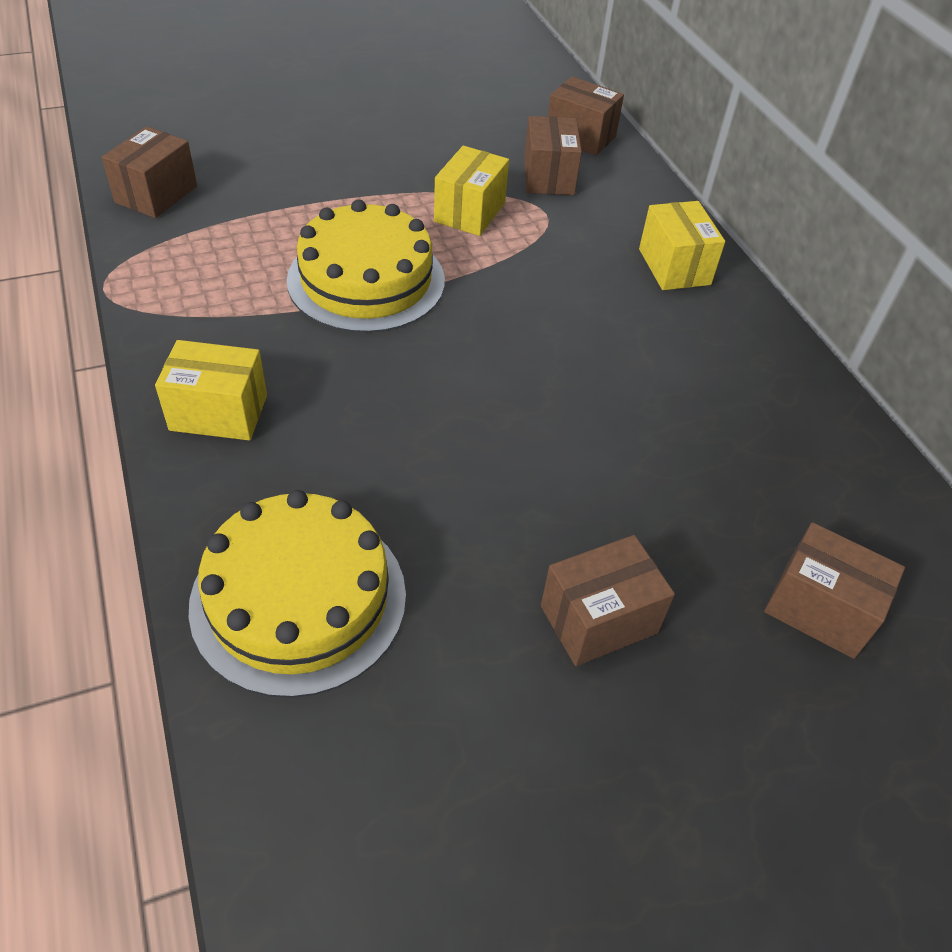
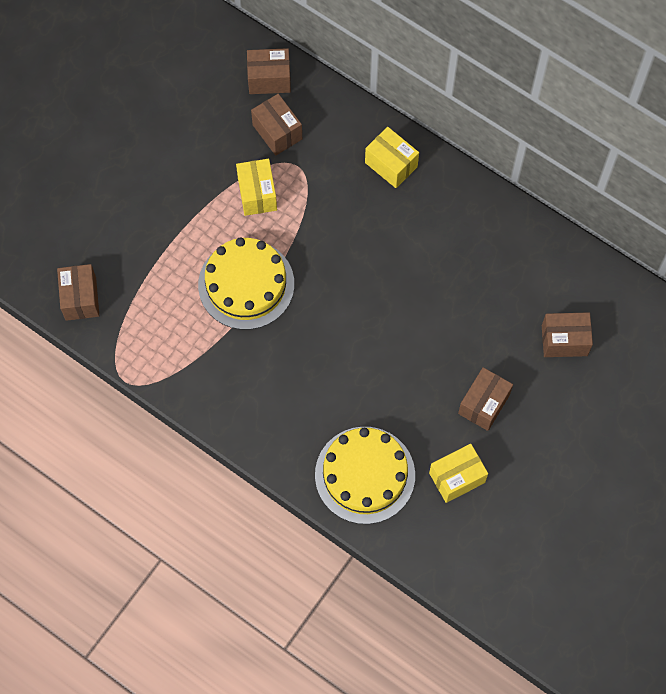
camera: 30 degrees left, 20 degrees up
(219, 412) = (251, 413): yellow box -> yellow box (457, 477)

